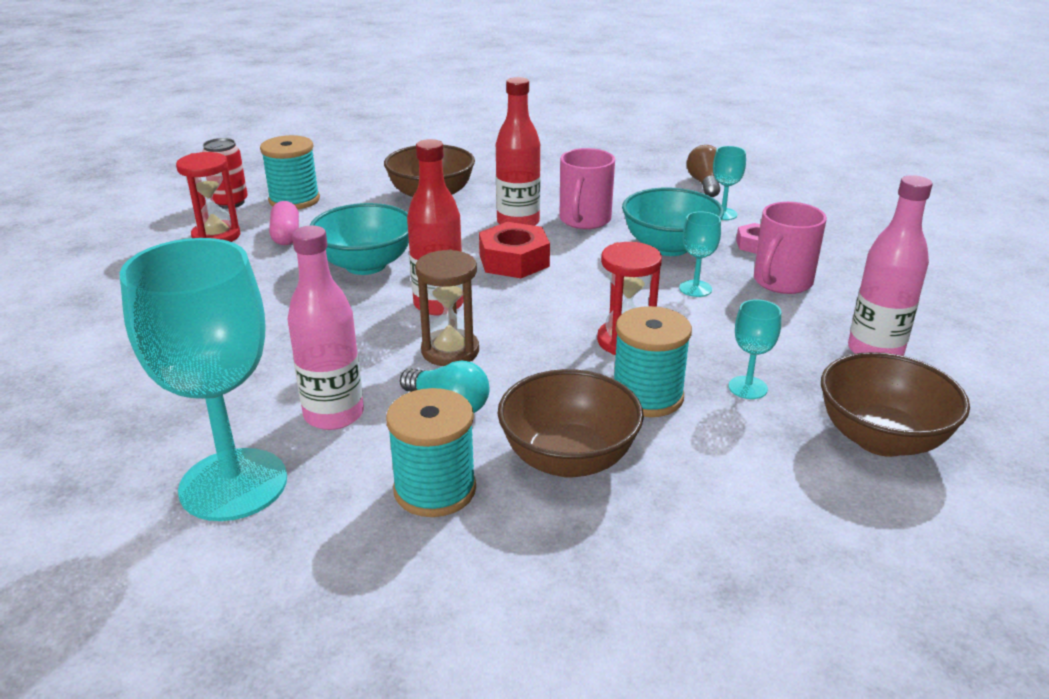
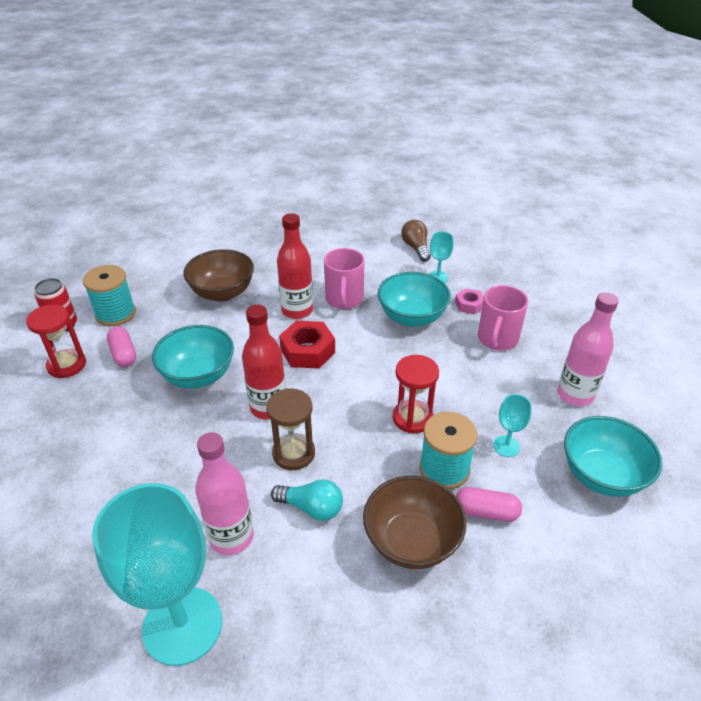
camera: 15 degrees left, 10 degrees up
(435, 489) = (331, 593): turquoise spool -> none
(688, 448) = (486, 512): none -> pink capsule
(695, 288) = (442, 356): turquoise goblet -> none
(881, 439) = (602, 475): brown bowl -> turquoise bowl

